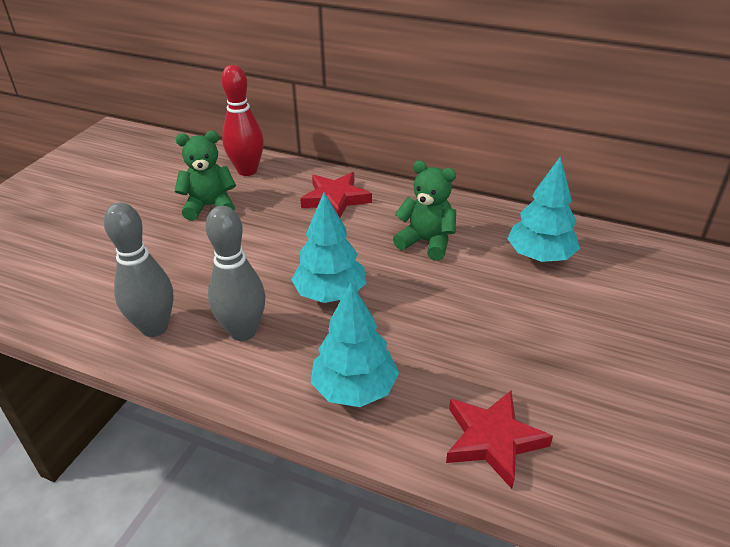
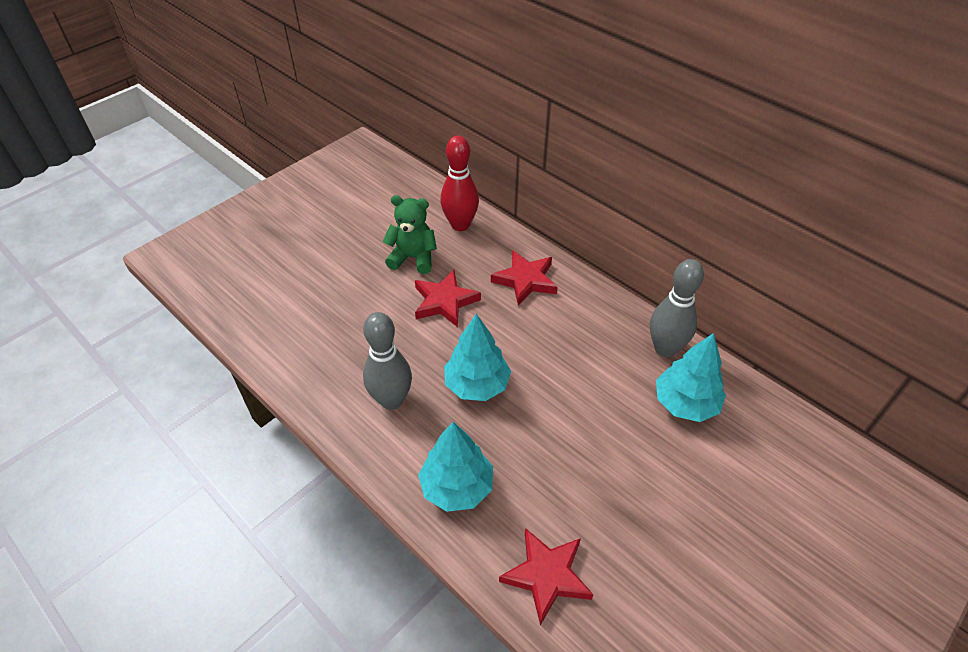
camera: 20 degrees right, 10 degrees up
(154, 327) = (325, 373): grey bowling pin -> grey bowling pin (665, 348)
(261, 234) = (444, 301): none -> red star
(426, 242) = (586, 355): green teddy bear -> none

